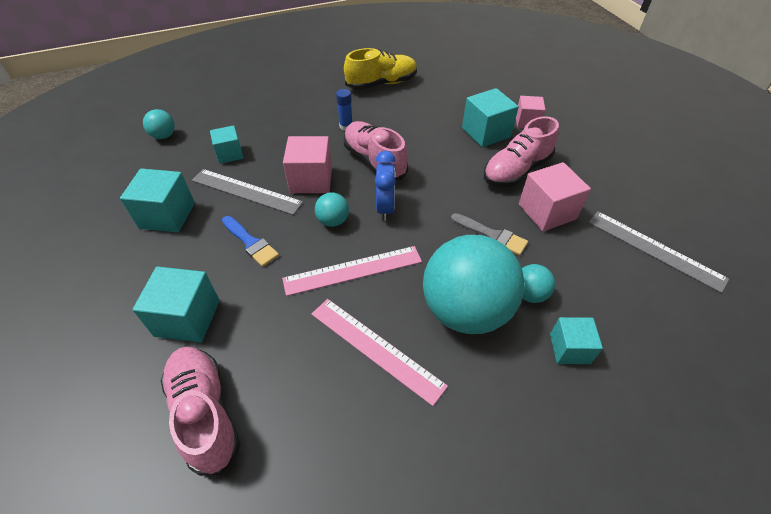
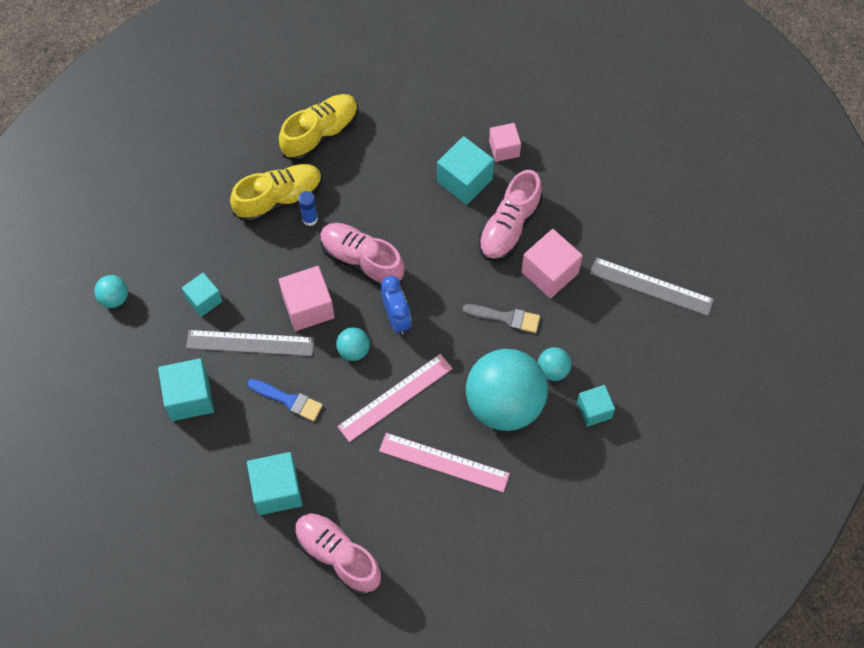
camera: 20 degrees left, 15 degrees up
(329, 110) = (279, 199): none -> yellow shoe

